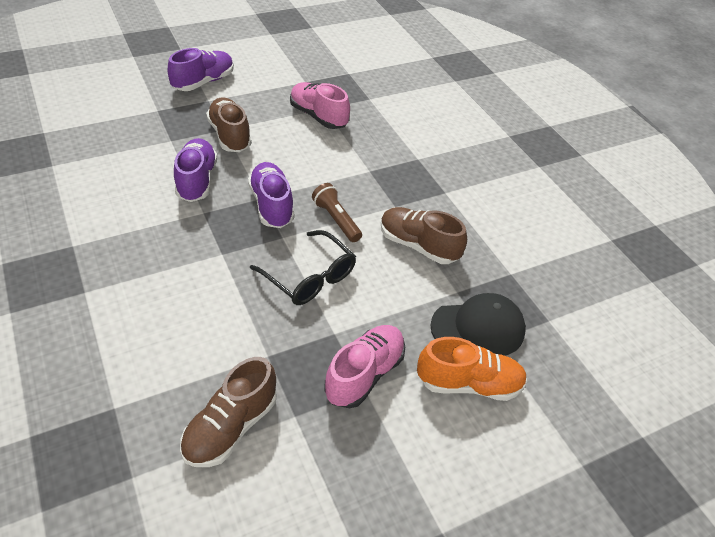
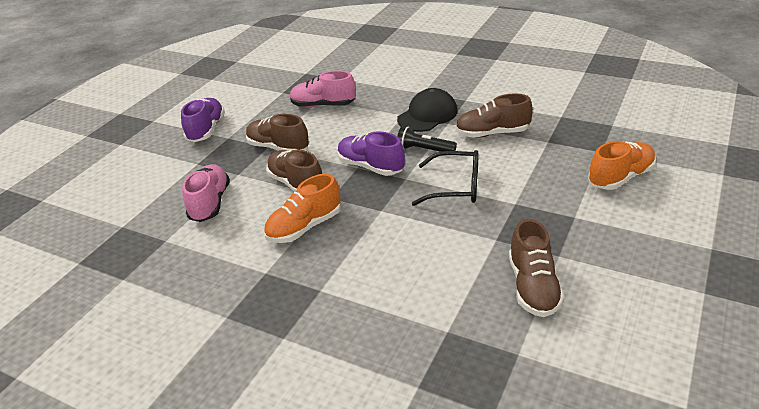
camera: 30 degrees left, 10 degrees down
(149, 226) = (304, 227): none -> orange shoe
(197, 180) = (296, 184): purple shoe -> brown shoe
(336, 220) = (424, 150): brown flashlight -> black flashlight
(364, 374) = (563, 210): pink shoe -> pink shoe (210, 203)
(478, 328) = (585, 150): black cap -> black cap (427, 115)

